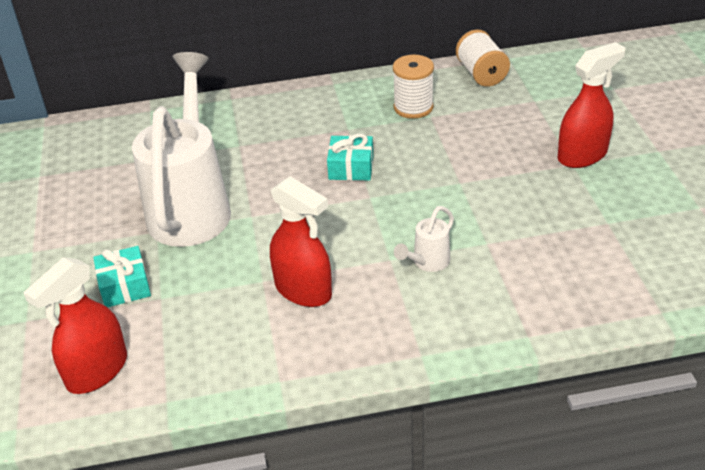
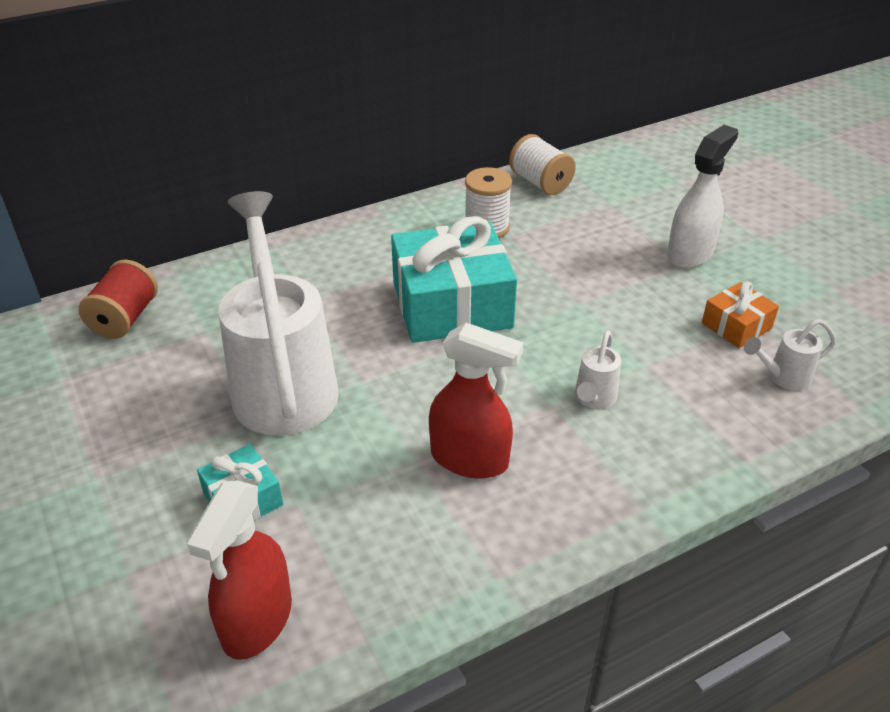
camera: 20 degrees left, 0 degrees up
(100, 139) = (125, 318): none -> red spool
(351, 167) = (451, 305): turquoise gift -> turquoise gift, size x2.08
(582, 155) = (690, 253): red spray bottle -> white spray bottle
(587, 224) = (736, 326): none -> orange gift
(603, 275) = (782, 377): none -> white watering can

